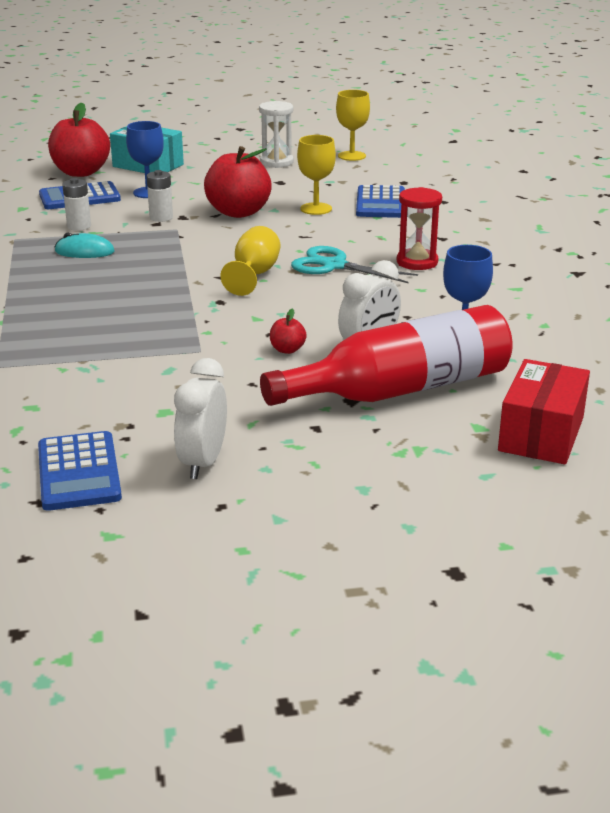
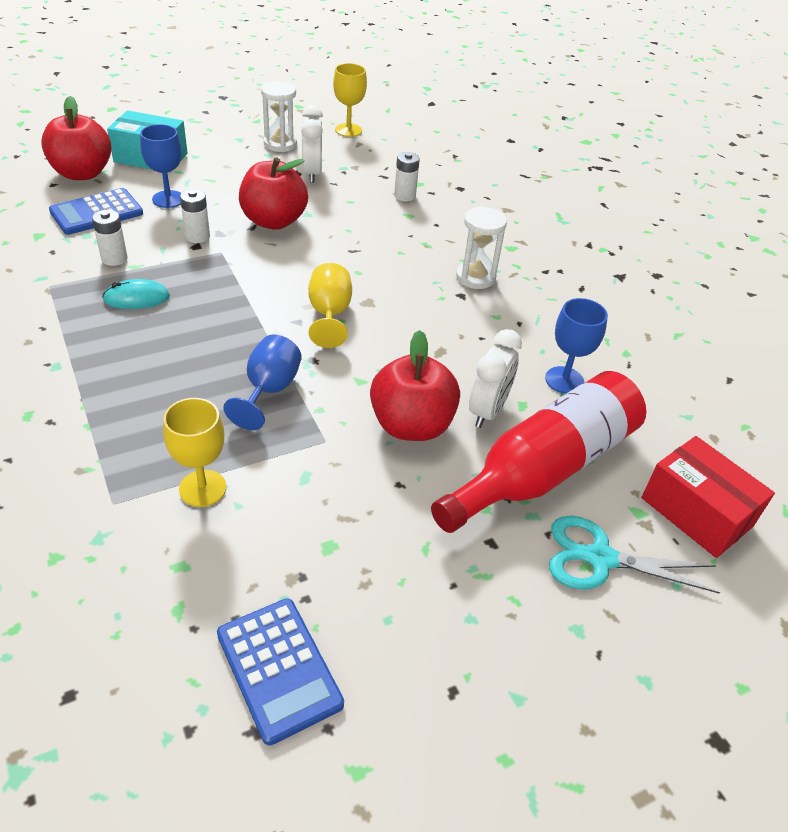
camera: 20 degrees left, 15 degrees up
(168, 316) = (269, 391): none -> blue goblet
(203, 463) = (404, 623): white clock -> white clock (312, 173)
(287, 350) = (411, 425): red apple -> red apple, size x2.32
(316, 209) = (347, 209): yellow goblet -> yellow goblet (202, 488)
(334, 266) = (401, 291): turquoise scissors -> turquoise scissors (600, 558)
(380, 203) = (404, 196): blue calculator -> white battery
(417, 262) = (475, 277): red hourglass -> white hourglass
(541, 434) = (696, 512): red box -> red box turned 45 degrees counterclockwise

